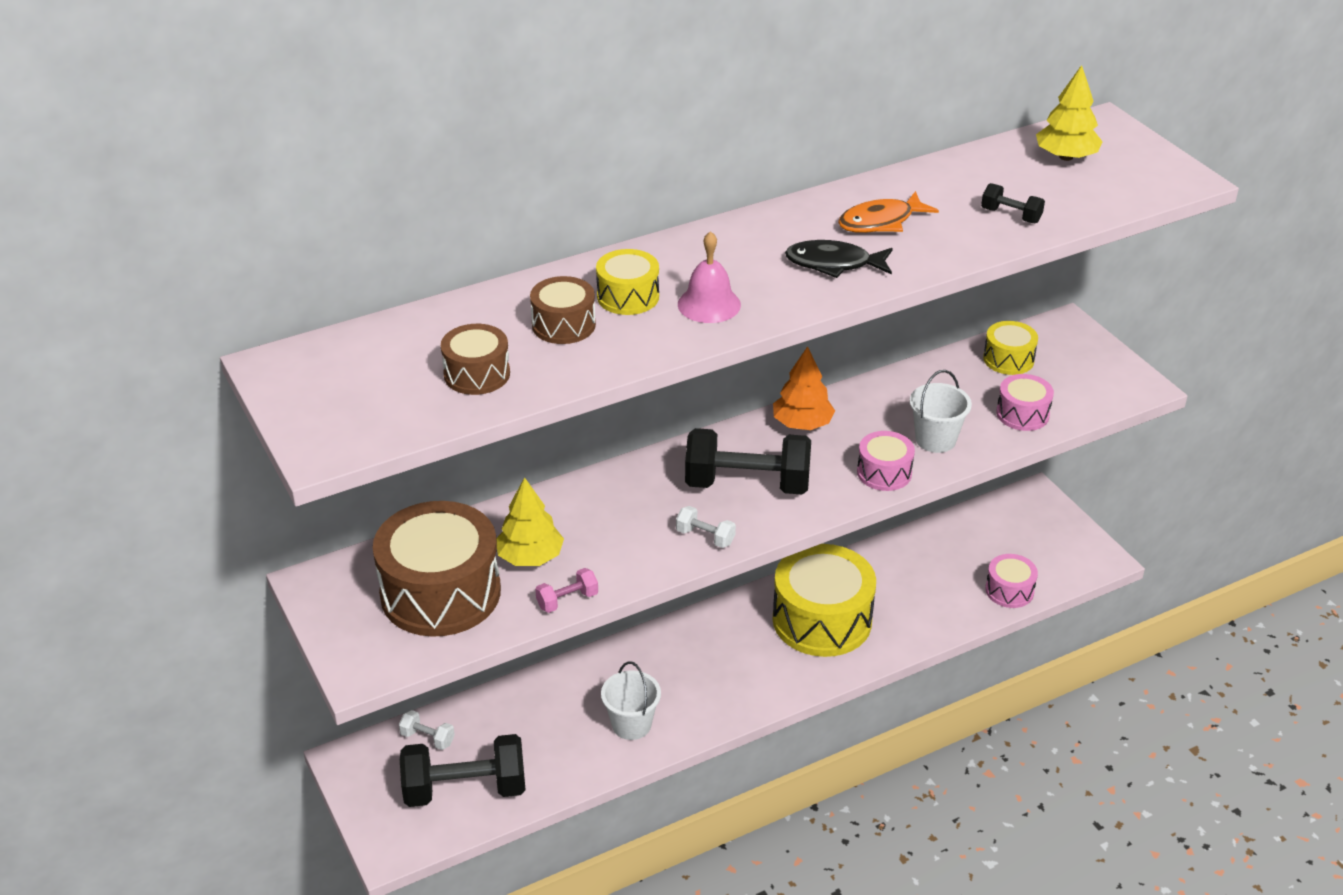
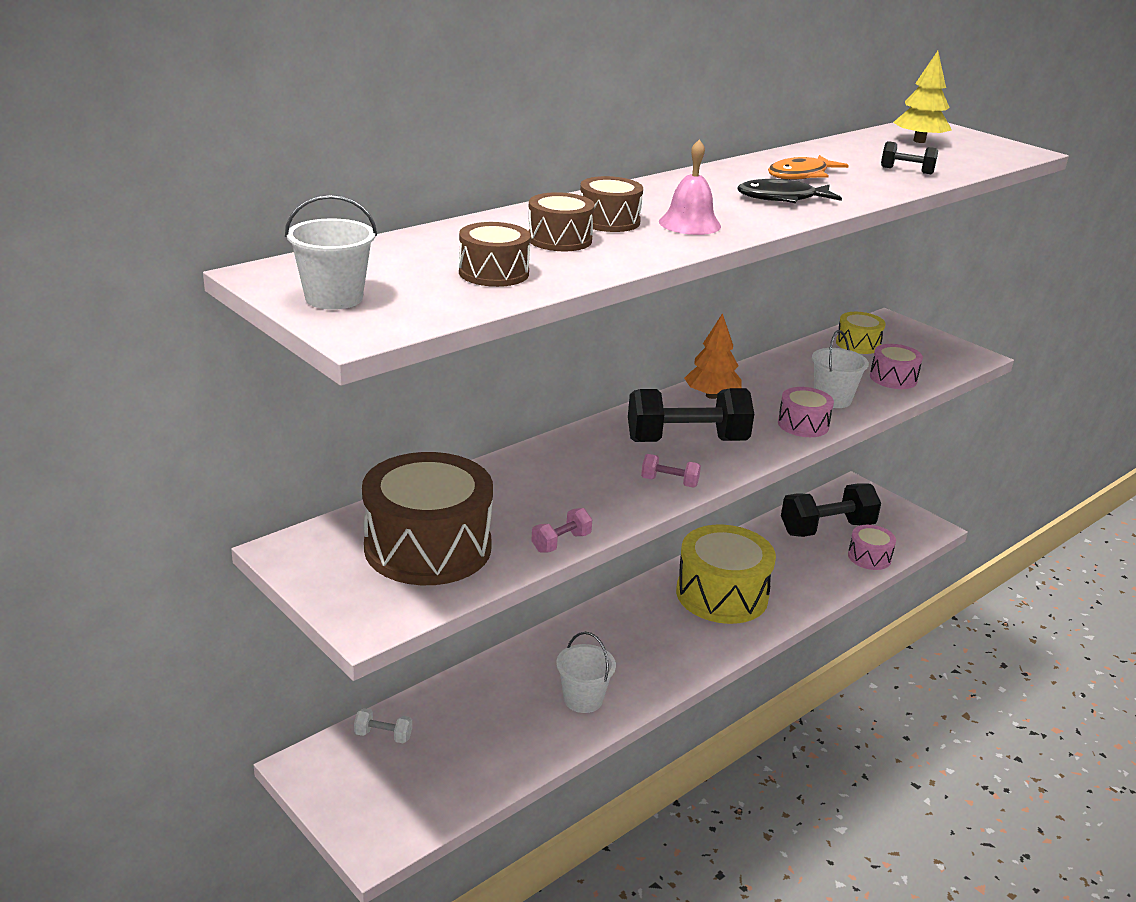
camera: 15 degrees left, 10 degrees down
(318, 403) = (334, 298): none -> white bucket
(465, 789) = (437, 778): black dumbbell -> black dumbbell (827, 529)
(530, 557) = (507, 511): yellow tree -> none
(628, 296) = (609, 221): yellow drum -> brown drum
(705, 537) = (669, 482): white dumbbell -> pink dumbbell

